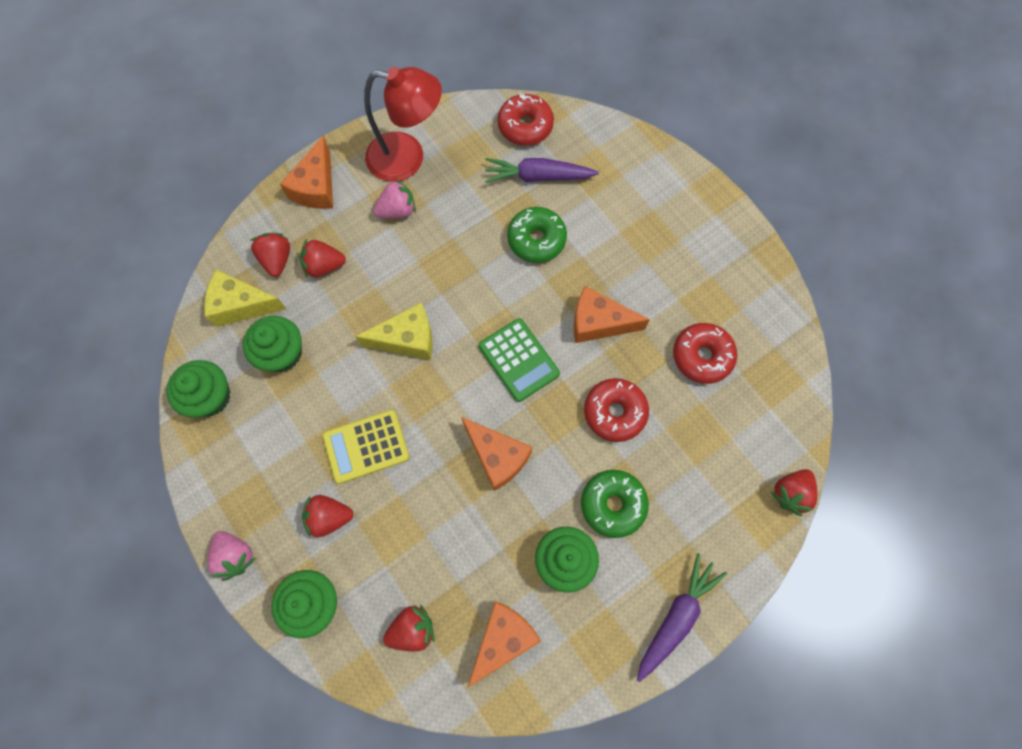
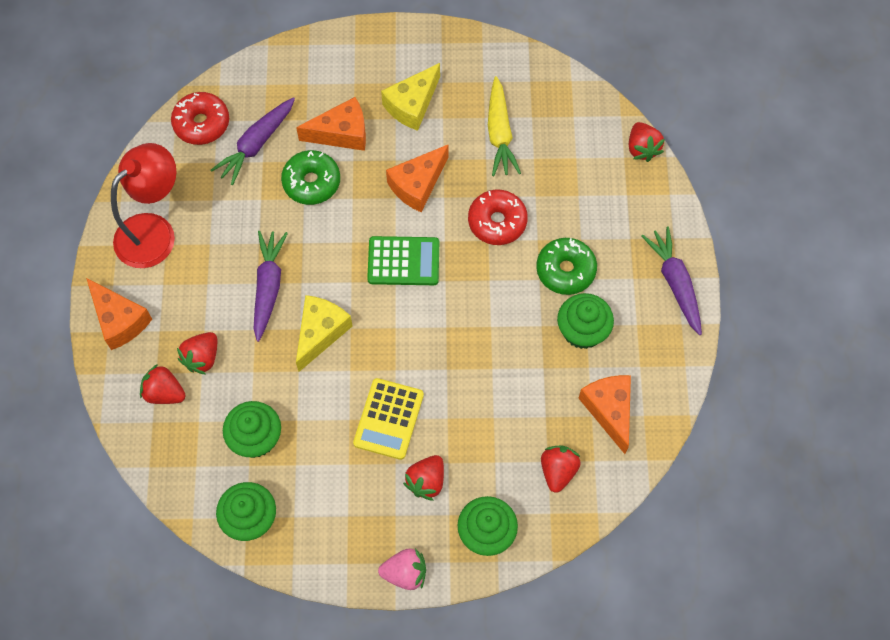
camera: 55 degrees left, 5 degrees down
(241, 305) = (184, 446): yellow cheese -> yellow cheese (412, 105)
(397, 210) = (198, 269): pink strawberry -> none
(419, 272) = (268, 287): none -> purple carrot
(497, 456) = (469, 327): orange cheese -> orange cheese (341, 133)
(702, 356) = (499, 133): red donut -> yellow carrot

